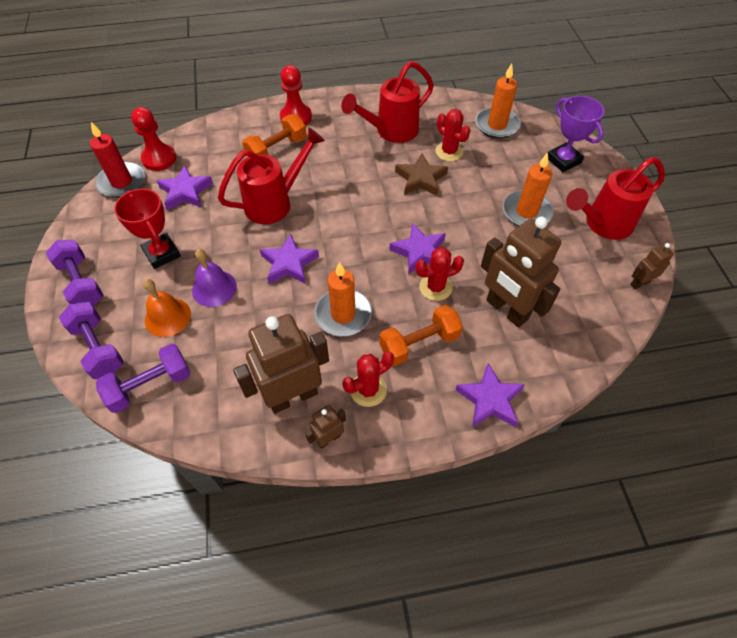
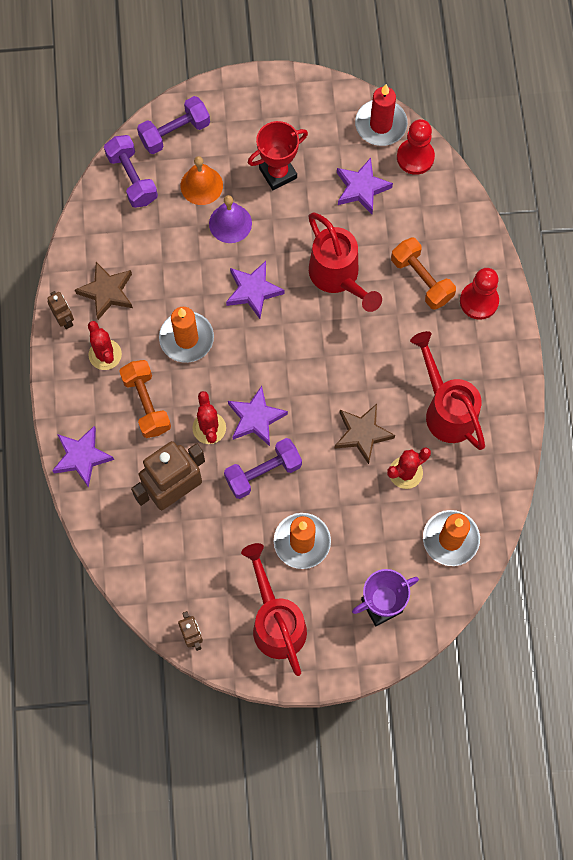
camera: 95 degrees right, 15 degrees up
(81, 283) = (248, 108): purple dumbbell -> purple dumbbell (263, 473)
(292, 396) = (107, 292): brown robot -> brown star

